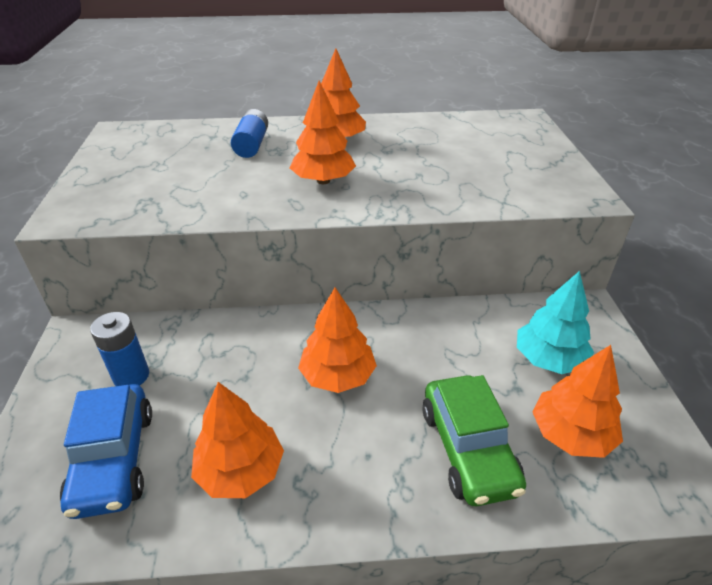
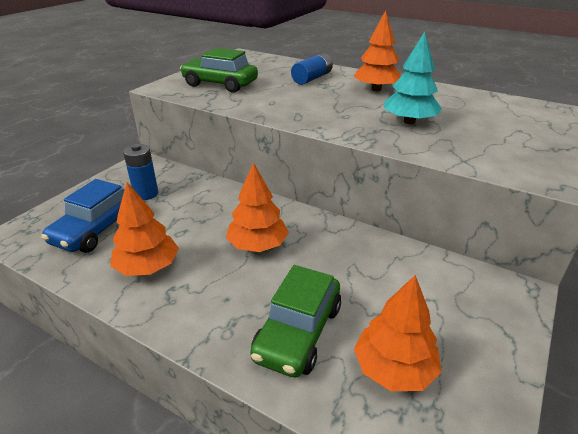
camera: 35 degrees right, 5 degrees down
(144, 187) = (220, 84): none -> green car
(323, 181) = (333, 109): orange tree -> none
(549, 359) = (435, 310): turquoise tree -> turquoise tree (409, 122)

